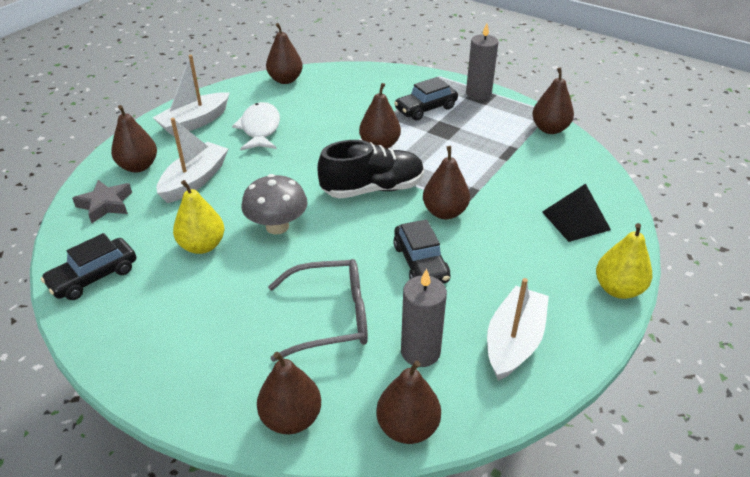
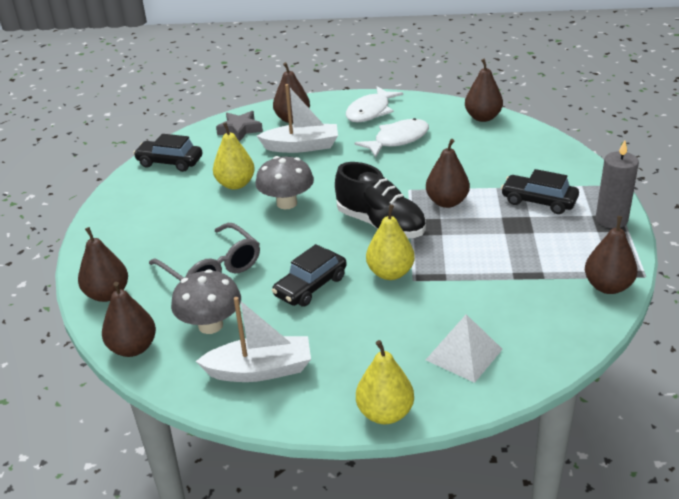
camera: 60 degrees right, 5 degrees down
(195, 122) = (370, 111): white boat -> white fish
(420, 351) = (210, 325): grey candle -> grey mushroom
(445, 212) = (390, 273): brown pear -> yellow pear
(575, 220) = (464, 354): black pyramid -> white pyramid

